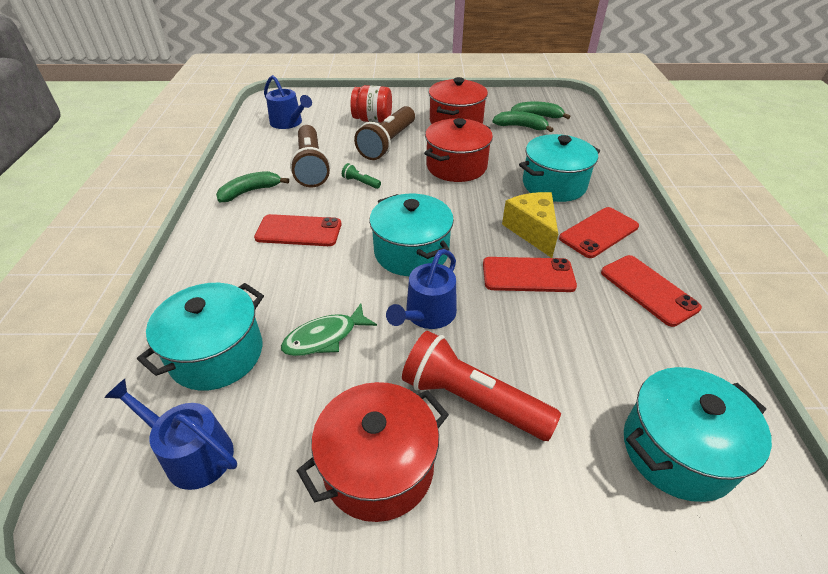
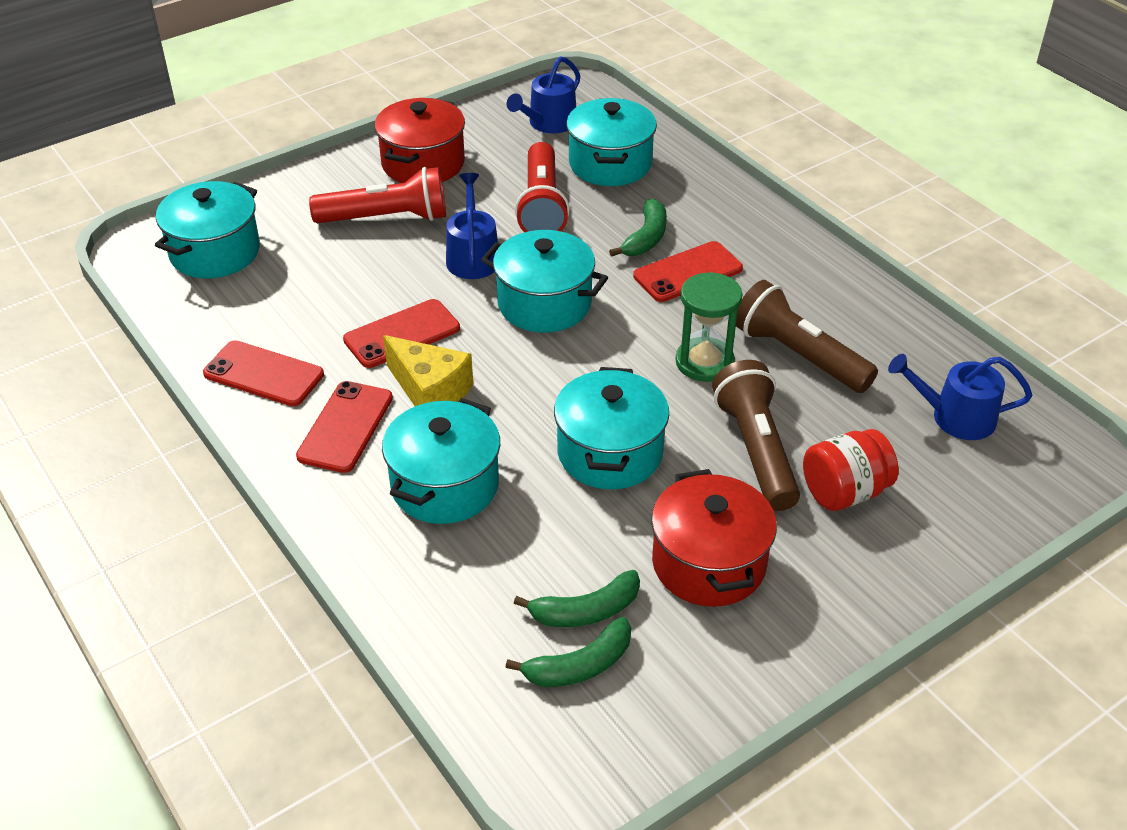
camera: 145 degrees right, 0 degrees up
(192, 453) = (548, 123): blue watering can -> blue watering can turned 135 degrees clockwise
(250, 191) = (811, 288): green banana -> green banana (646, 238)
(325, 337) = (542, 206): green fish -> red flashlight
(360, 182) = (704, 362): green flashlight -> green hourglass
(456, 166) = (610, 453): red pot -> turquoise pot

